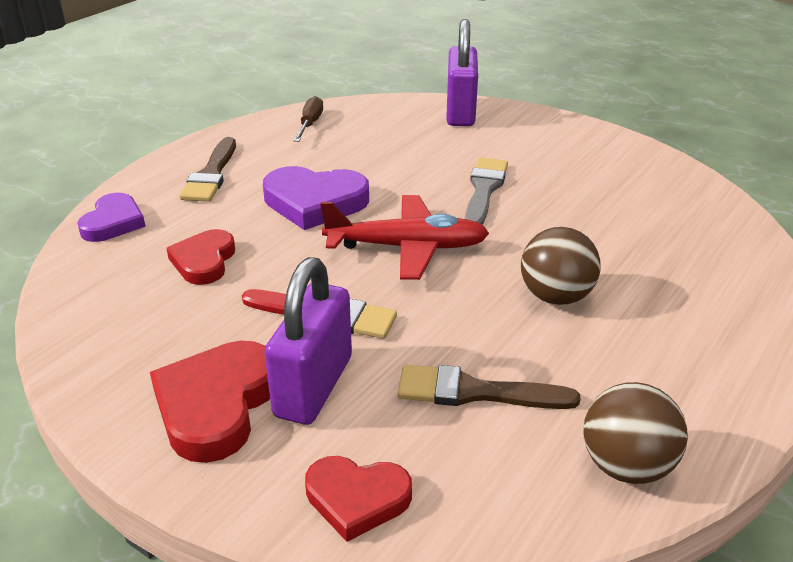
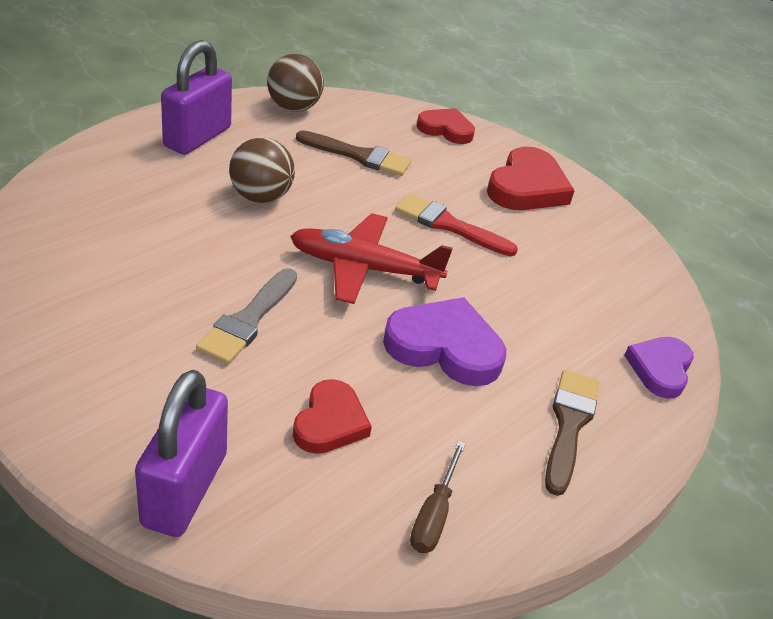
camera: 175 degrees left, 5 degrees up
(204, 261) = (555, 298): red heart -> red heart (330, 422)
(314, 386) = (463, 182): purple padlock -> purple padlock (197, 137)

